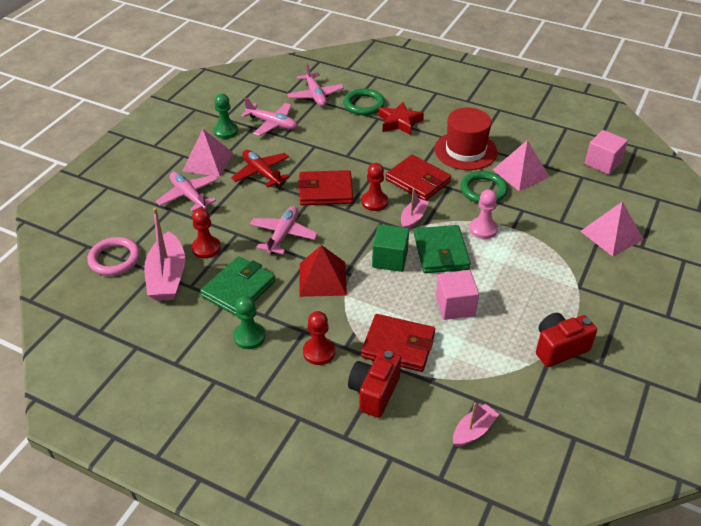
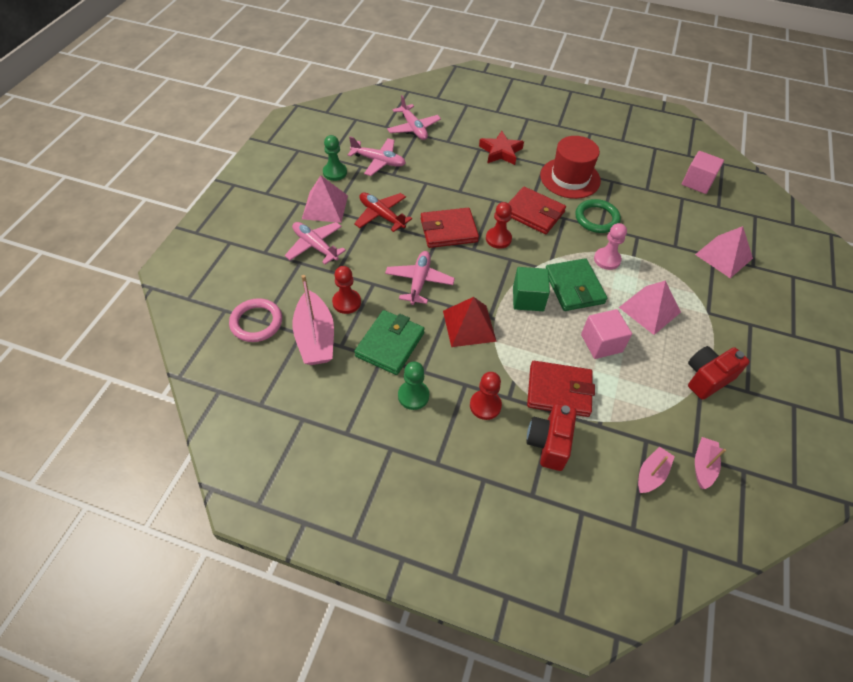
camera: 10 degrees left, 10 degrees up
(364, 104) = (462, 135): green ring -> none
(413, 218) = (539, 253): pink boat -> pink boat (703, 466)
(521, 173) = (626, 198): pink pyramid -> pink pyramid (649, 309)

